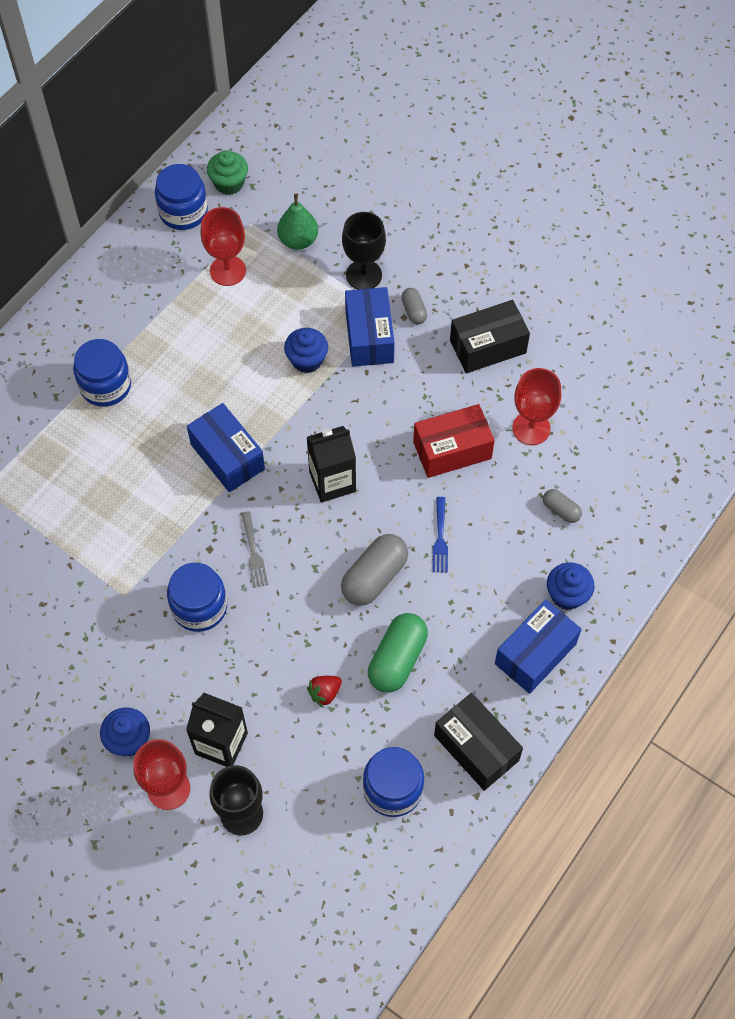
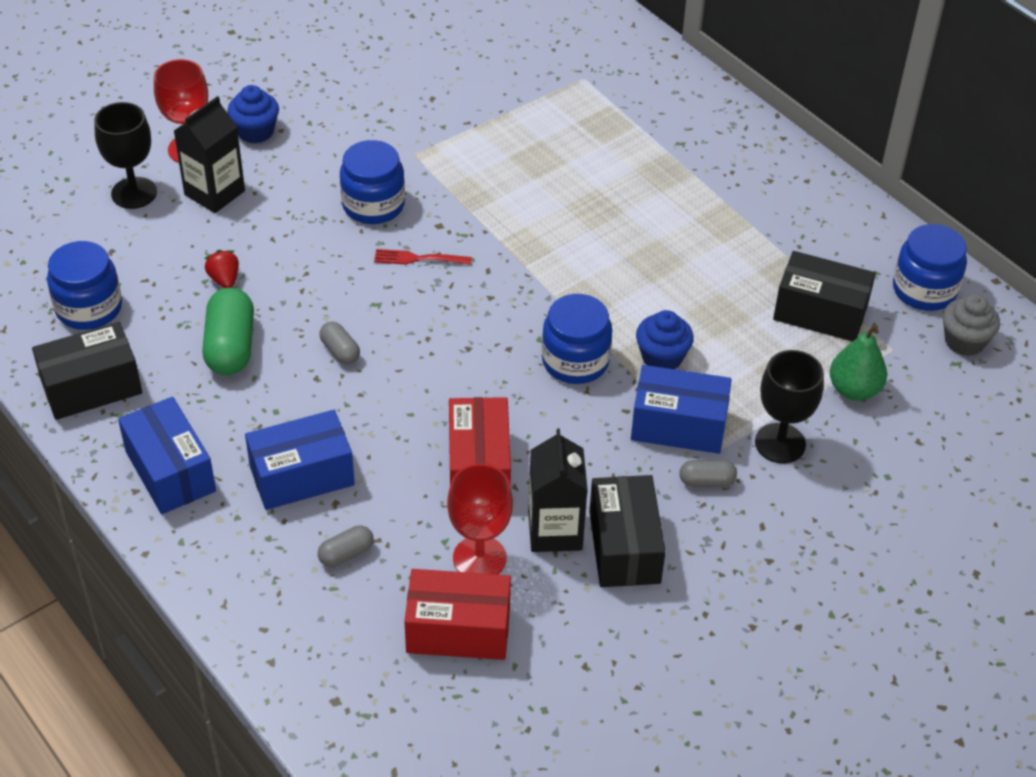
camera: 105 degrees right, 15 degrees down
(105, 385) = (681, 182): blue jar -> blue jar (575, 361)
(227, 271) = (820, 313): red goblet -> black box
(227, 457) = (550, 261): blue box -> blue box (302, 476)
(229, 183) = (964, 341): green cupcake -> grey cupcake
(253, 552) = (419, 258): grey fork -> red fork
(332, 481) = (481, 343): black carton -> black carton (555, 531)
(374, 577) = (340, 351): grey capsule -> grey capsule, size x0.53
(397, 659) = (230, 347): green capsule -> green capsule turned 45 degrees clockwise
(440, 537) = (363, 422): blue fork -> none
(567, 595) = (228, 525): blue cupcake -> none
(592, 425) = (458, 630): none -> red box

